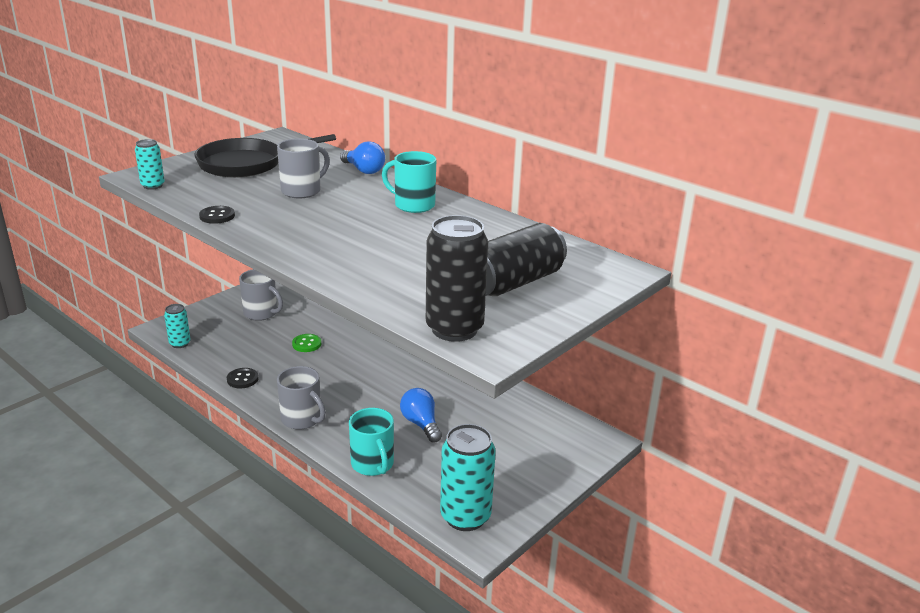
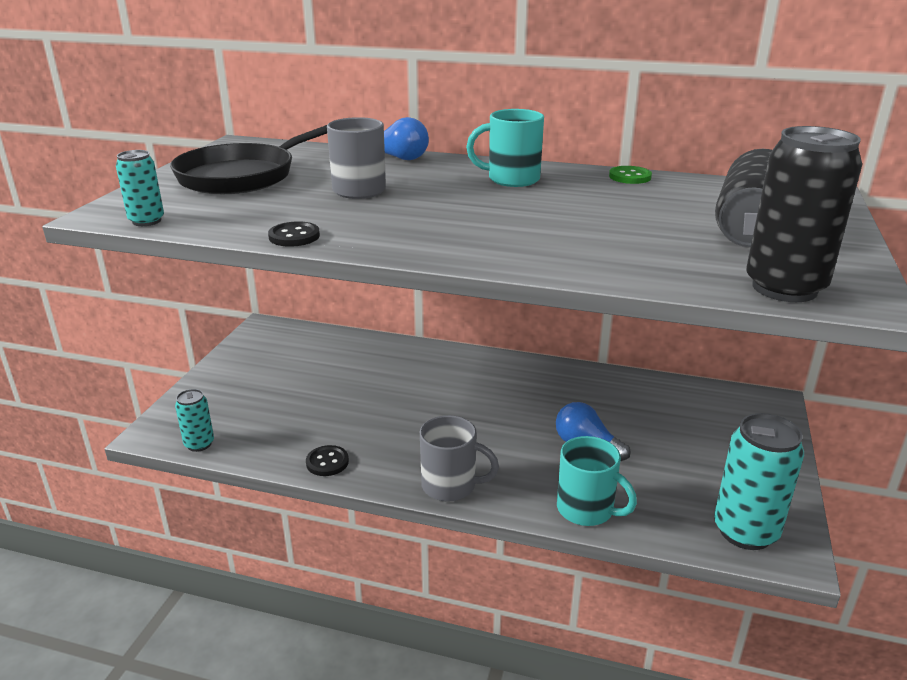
camera: 25 degrees left, 0 degrees up
(261, 313) = (272, 378): grey mug -> none
(306, 344) = (364, 397): green button -> green button (630, 177)

